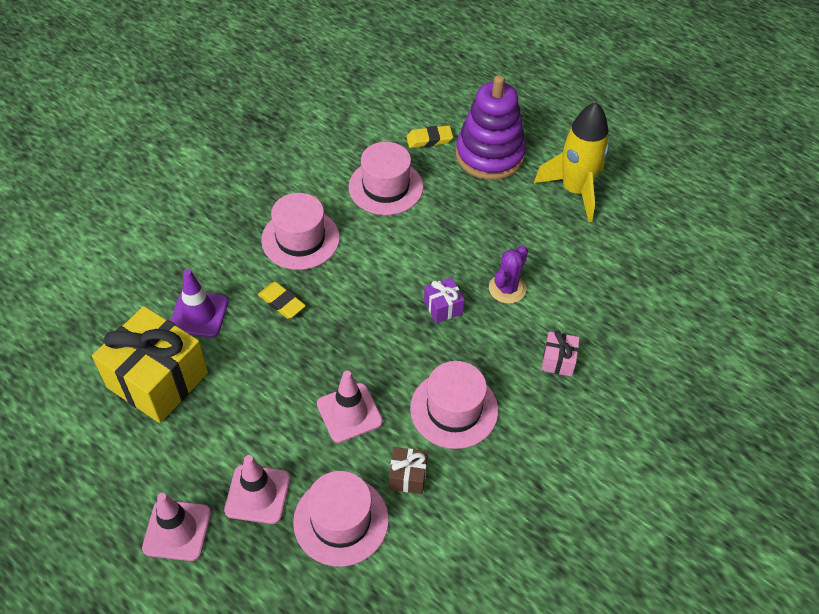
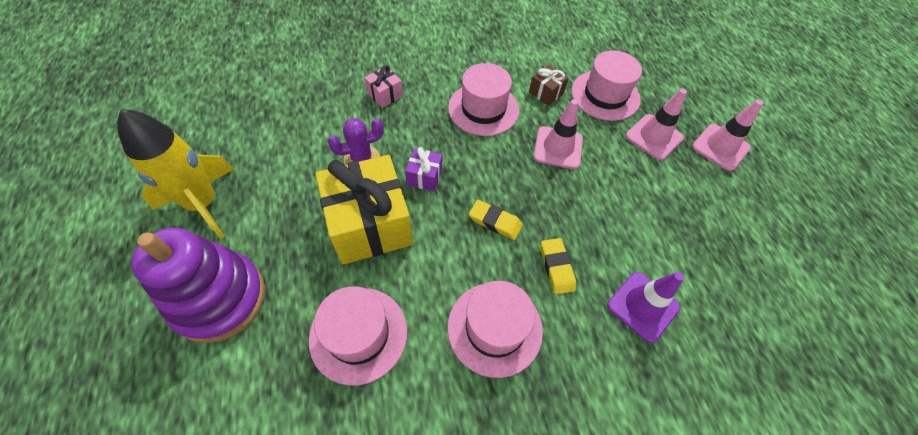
camera: 145 degrees left, 5 degrees up
(157, 380) = (705, 263): yellow gift -> yellow gift (370, 224)
(429, 139) = (250, 370): yellow eraser -> yellow eraser (495, 222)

